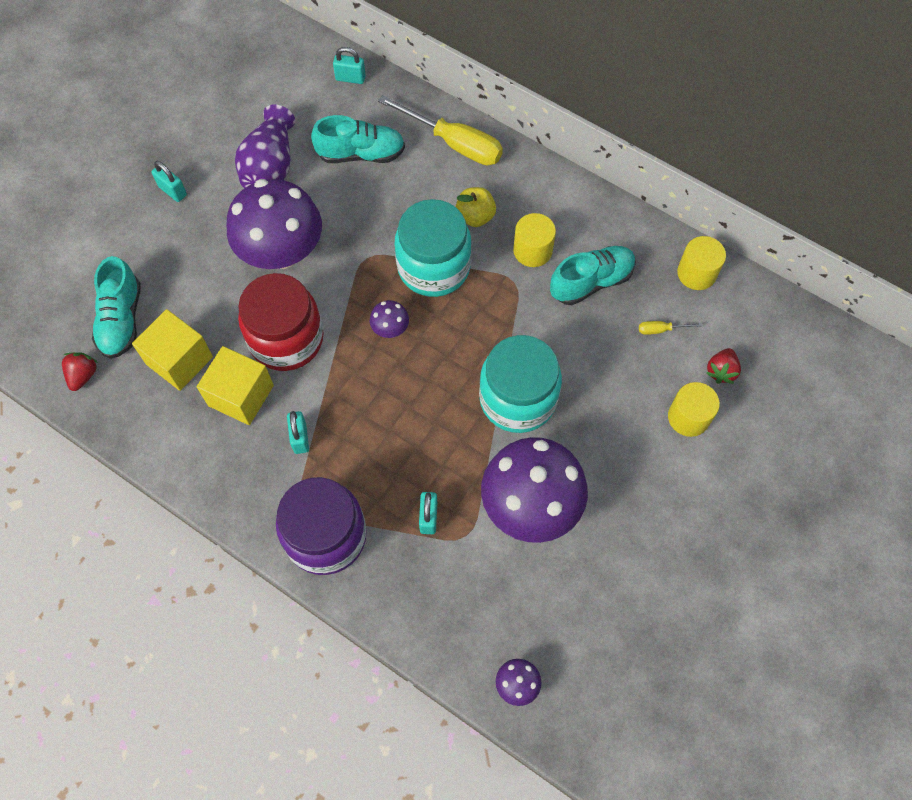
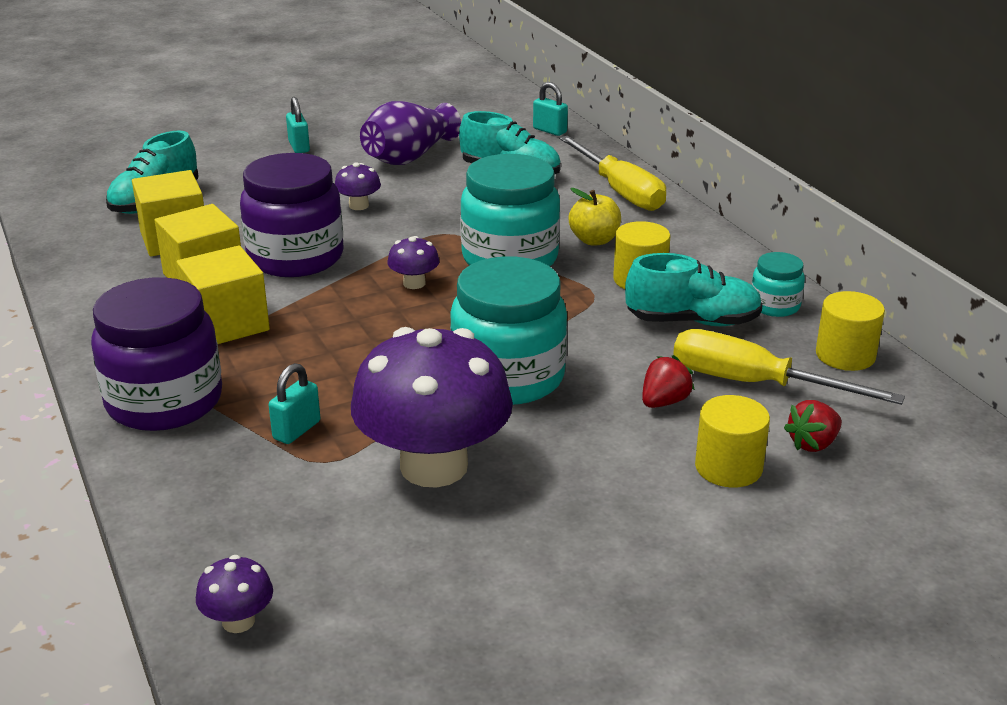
camera: 30 degrees right, 35 degrees down
(83, 375) = (76, 221): red strawberry -> red strawberry (664, 402)
(281, 251) = (359, 205): purple mushroom -> purple mushroom, size x0.41
(286, 339) = (295, 257): red jar -> purple jar
(300, 438) = (227, 324): turquoise padlock -> yellow cube
(630, 239) = (774, 306): none -> turquoise jar
(661, 330) = (754, 384): yellow screwdriver -> yellow screwdriver, size x2.38

